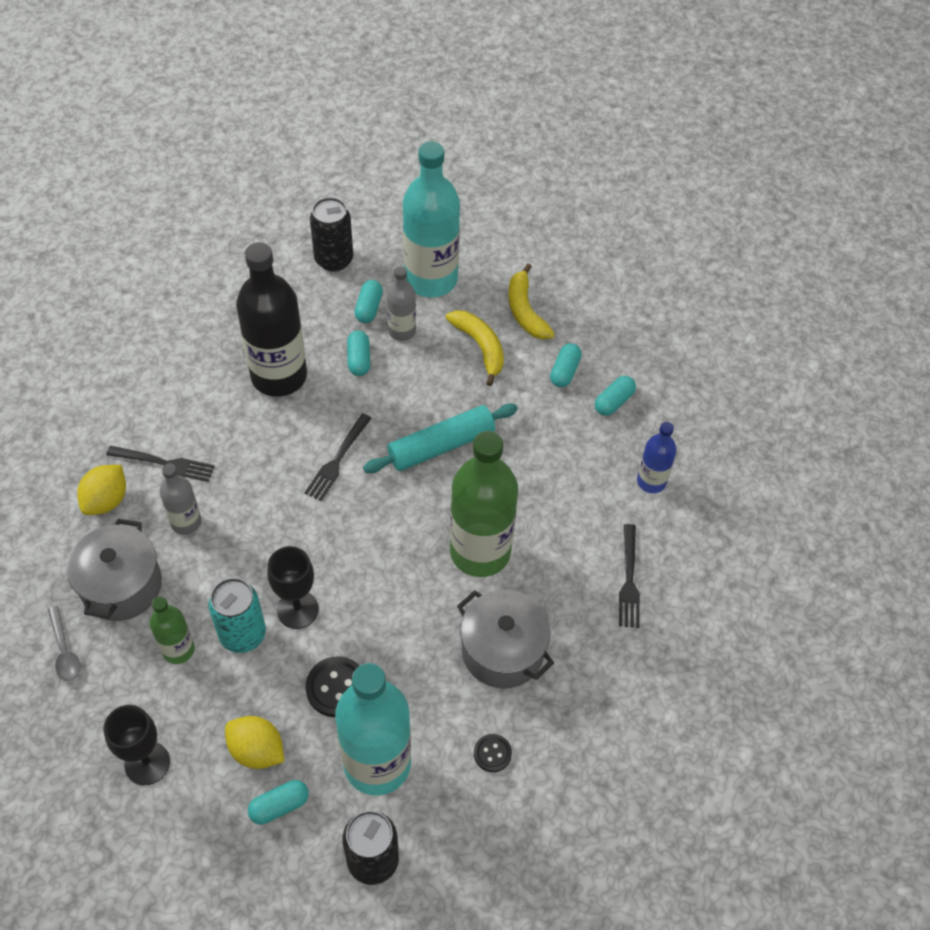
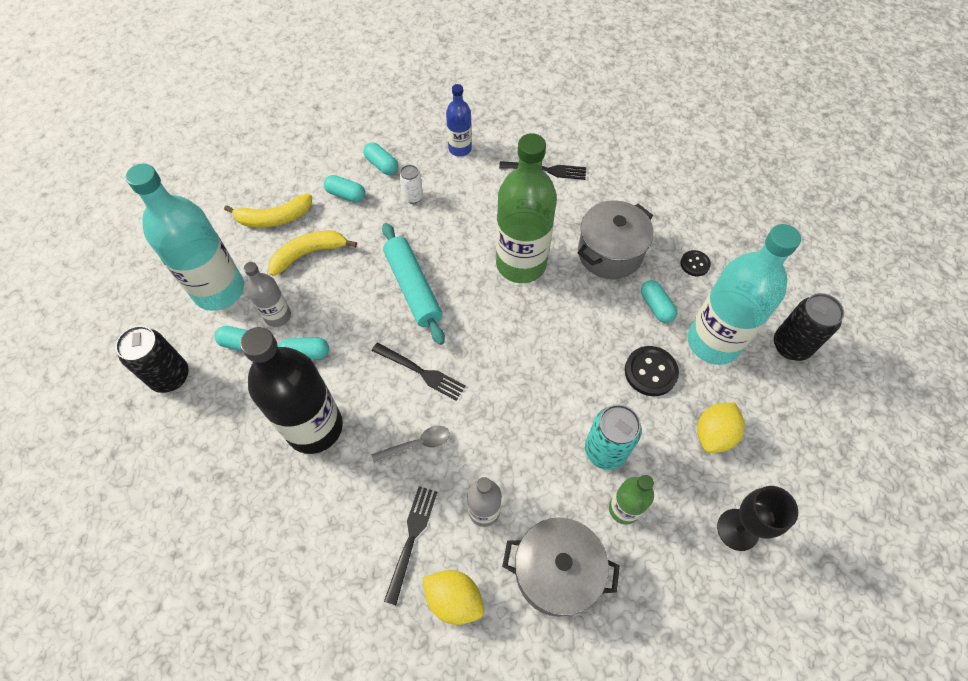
camera: 85 degrees left, 5 degrees up
(64, 651) = (632, 625): grey spoon -> grey spoon (417, 444)
(279, 806) = (759, 414): turquoise capsule -> turquoise capsule (656, 306)
(297, 609) = (578, 404): black goblet -> none
(568, 436) = (413, 197): none -> white can

